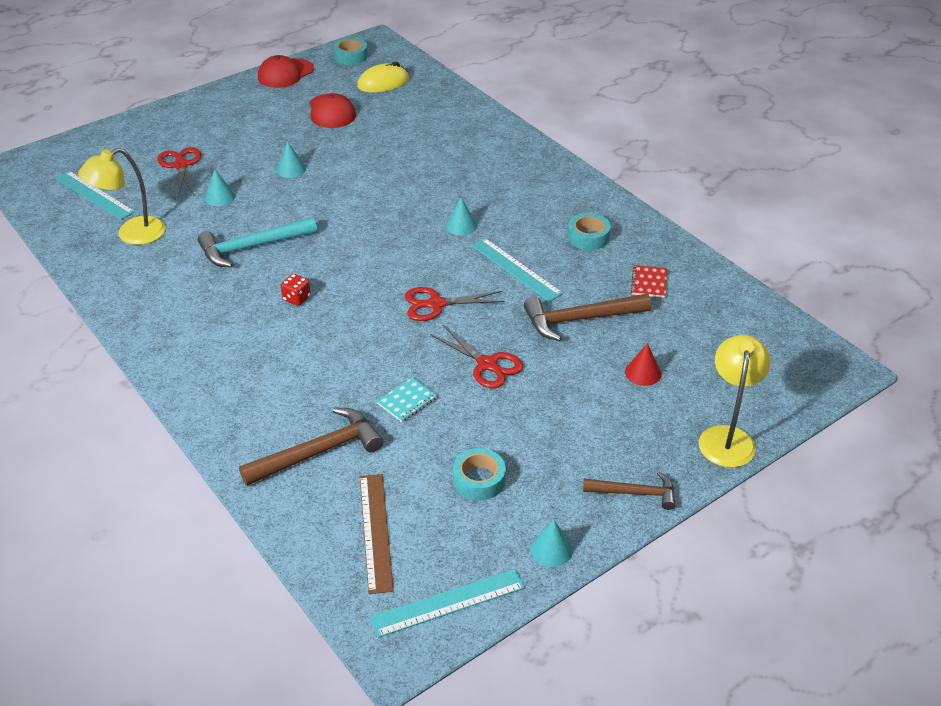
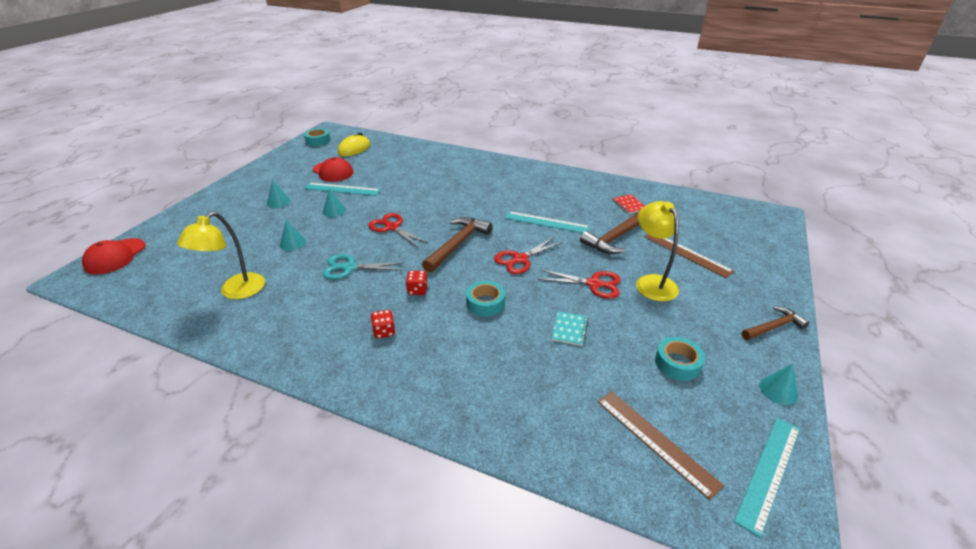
camera: 30 degrees left, 5 degrees down
(94, 195) = (176, 274): turquoise ruler -> turquoise ruler (342, 189)
(181, 165) = (242, 232): red scissors -> red scissors (392, 227)
(230, 329) = (384, 331): none -> red dice
(252, 247) = (349, 268): turquoise hammer -> turquoise scissors
(285, 73) = (279, 159): red cap -> red cap (115, 256)
(318, 452) = (546, 396): brown hammer -> brown hammer (457, 244)
(461, 225) = (486, 209): turquoise cone -> turquoise cone (278, 202)
(588, 237) = (568, 192): turquoise tape -> turquoise tape (485, 303)
(643, 373) = (686, 253): red cone -> brown ruler
(727, 437) = (774, 271): yellow lamp -> yellow lamp (651, 282)

